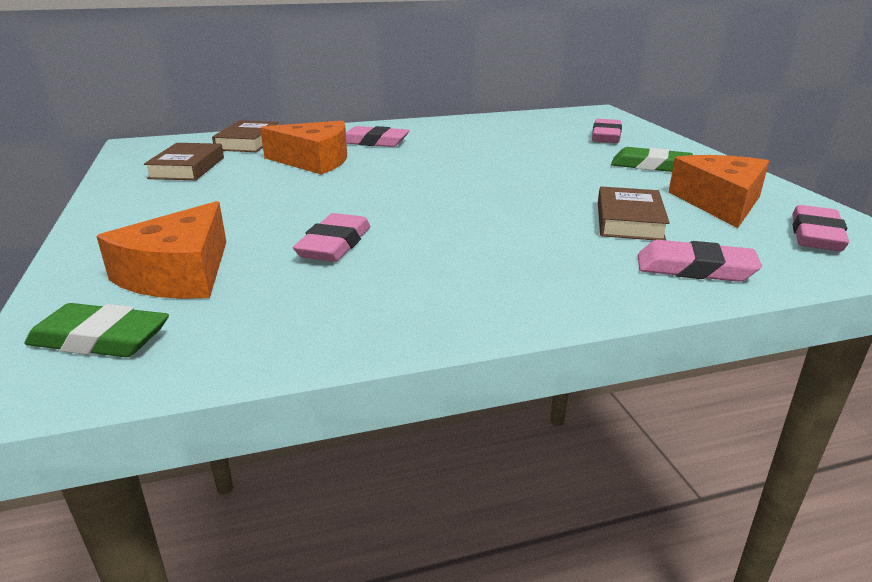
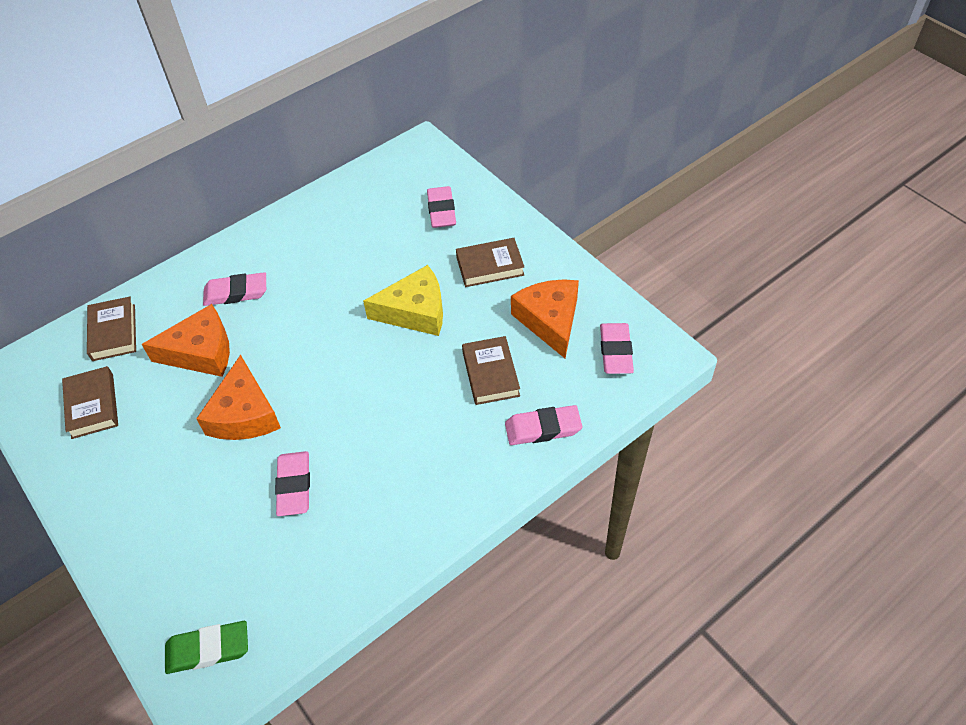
camera: 20 degrees left, 25 degrees up
(179, 274) = (206, 564): orange cheese -> orange cheese (244, 414)
(551, 175) = (415, 311): none -> yellow cheese
(650, 166) = (490, 266): green eraser -> brown book

